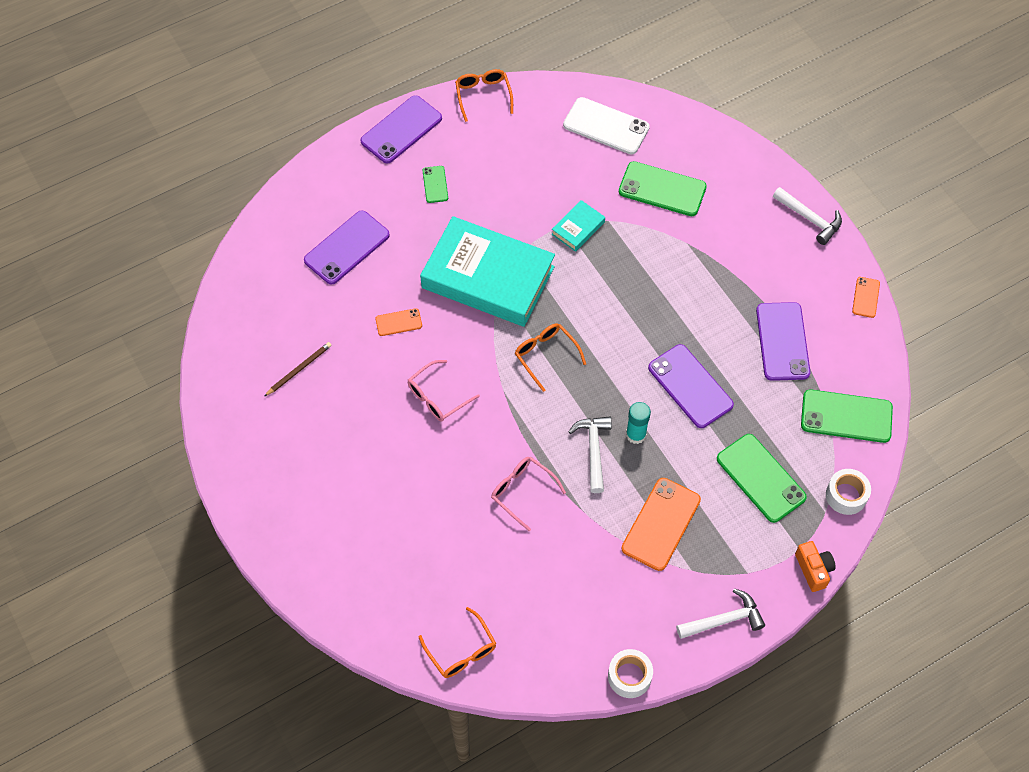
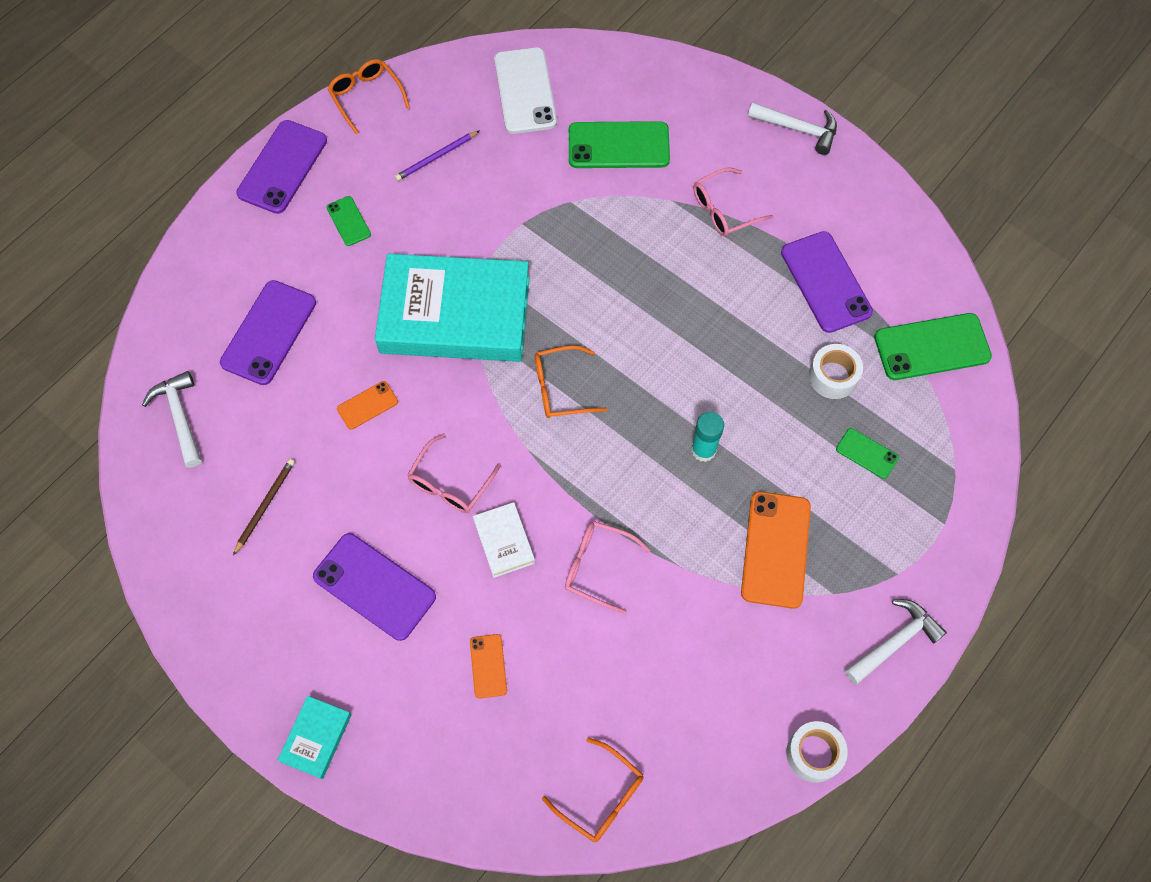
camera: 20 degrees left, 5 degrees up
(461, 451) = (504, 541): none -> white book
(519, 156) = (436, 157): none -> purple pencil
(546, 355) = (560, 388): orange glasses -> orange glasses turned 45 degrees counterclockwise
(578, 228) = (539, 222): turquoise book -> turquoise book (316, 738)
(593, 450) = (662, 486): white hammer -> white hammer (180, 417)
(606, 126) = (525, 91): white phone -> white phone turned 75 degrees clockwise
(690, 386) = (743, 370): purple phone -> purple phone (374, 586)
(725, 262) = (724, 210): none -> pink glasses
(760, 478) = (866, 453): green phone -> green phone, size x0.52
(813, 569) = (970, 543): orange camera -> none
(846, 495) = (970, 441): white tape -> white tape (833, 376)
(866, 297) = (896, 201): orange phone -> orange phone (488, 666)

